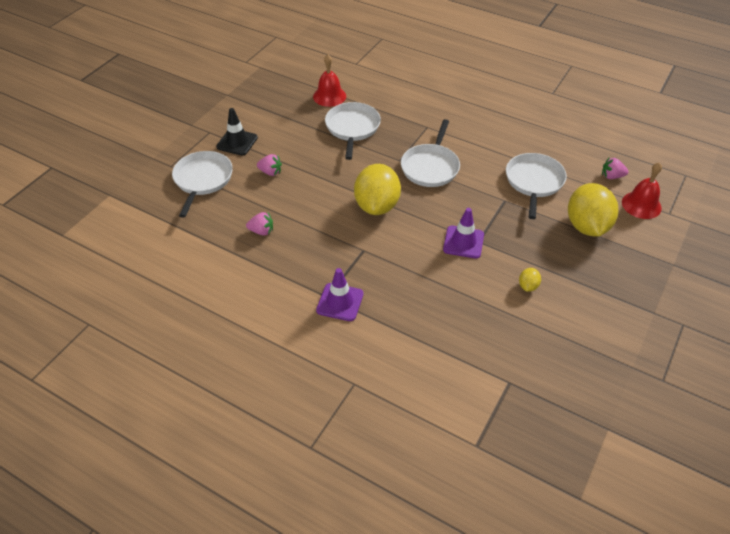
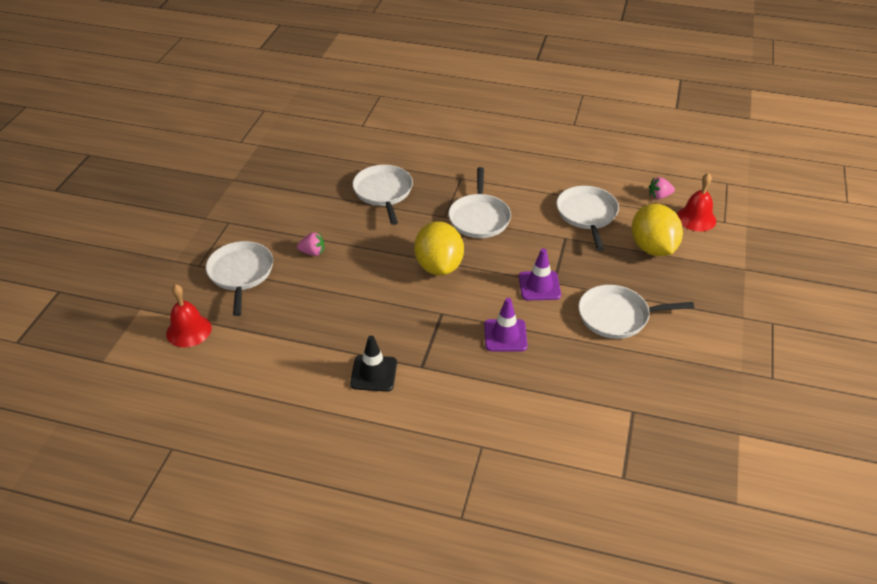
camera: 15 degrees left, 5 degrees down
(237, 142) = (264, 228): black traffic cone -> black traffic cone (373, 373)
(261, 231) = (327, 314): pink strawberry -> none
(329, 96) = (346, 163): red bell -> red bell (189, 330)
(340, 302) = (437, 369): purple traffic cone -> purple traffic cone (505, 335)
(528, 286) = (617, 316): yellow lemon -> white pan

